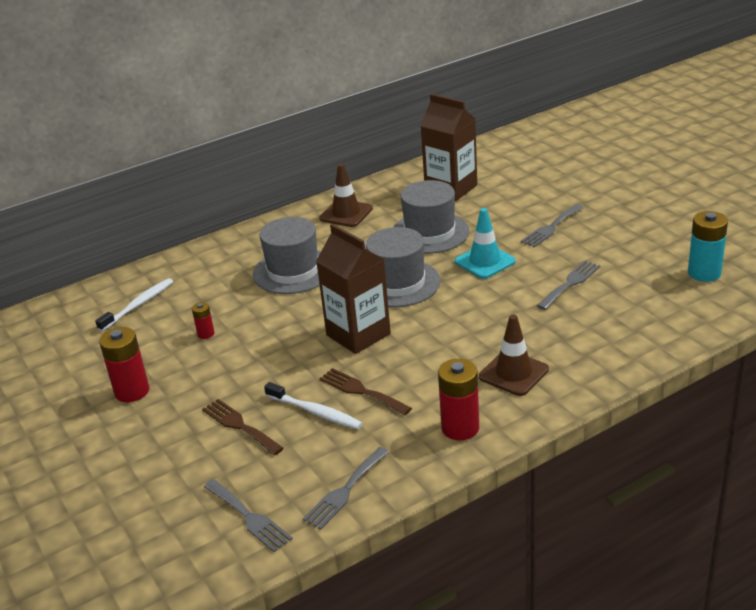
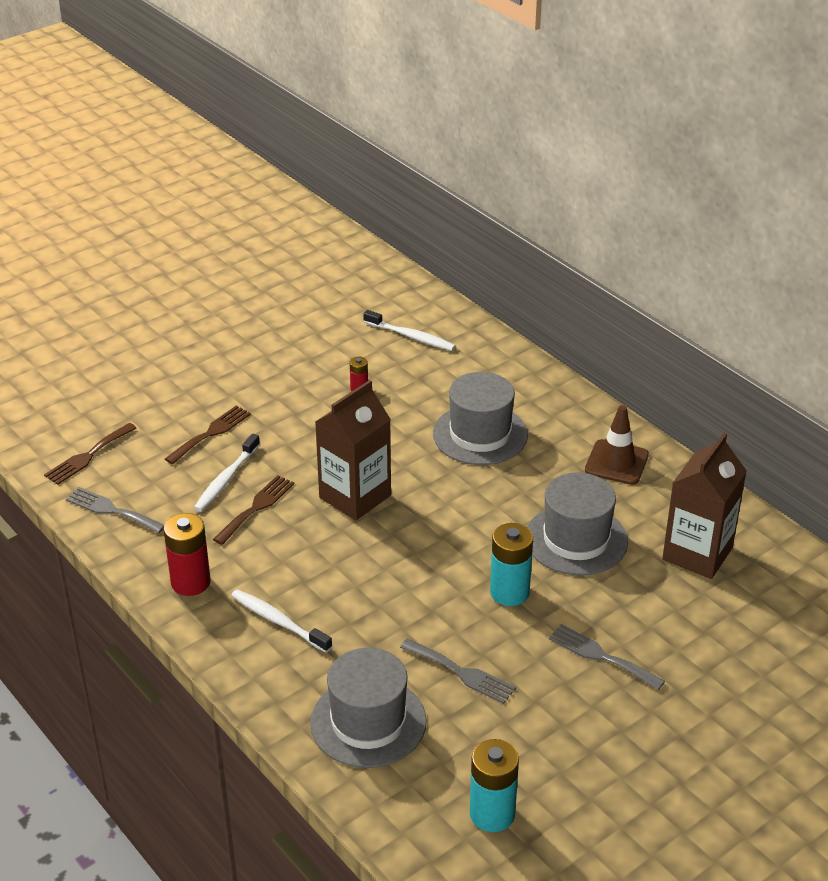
camera: 80 degrees right, 5 degrees up
(132, 391) = (268, 359): red battery -> none
(249, 517) = (88, 456): grey fork -> brown fork
(398, 283) = (457, 519): grey hat -> grey hat (368, 722)
(485, 261) = (509, 592): turquoise traffic cone -> turquoise battery
(513, 373) = (278, 621): brown traffic cone -> white toothbrush

